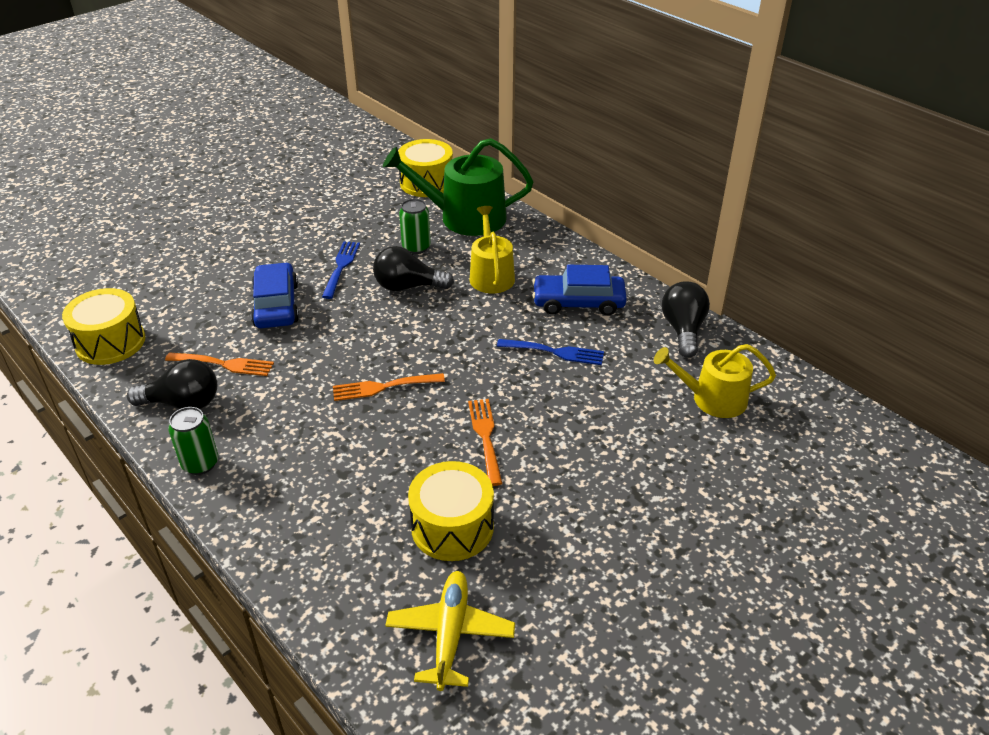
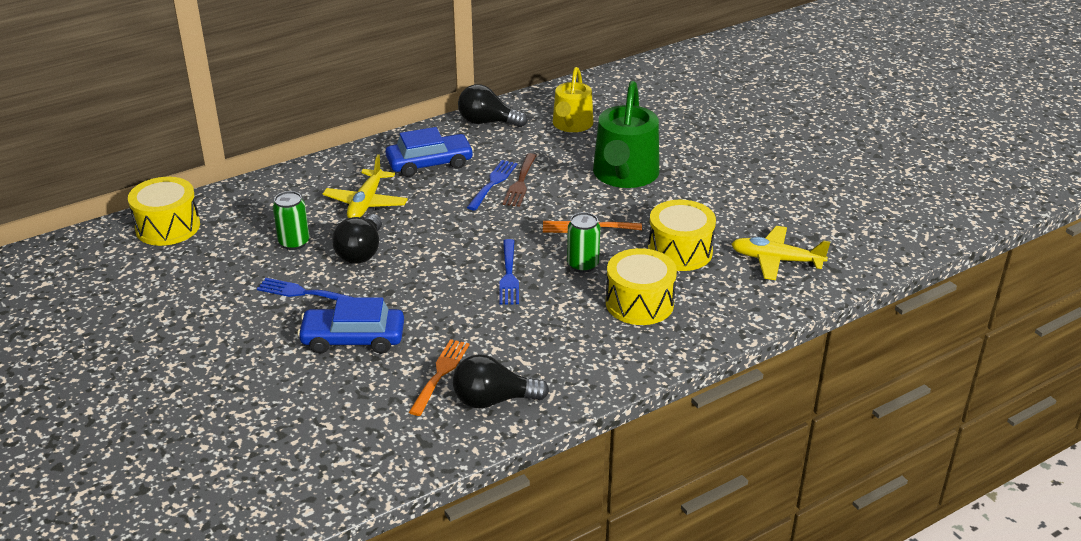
camera: 80 degrees left, 5 degrees down
(110, 342) = (368, 463): yellow drum -> yellow drum (639, 303)
(183, 403) = (493, 400): black light bulb -> black light bulb turned 105 degrees counterclockwise
(200, 463) = (582, 385): green can -> green can (583, 265)
(383, 387) = (508, 275): orange fork -> blue fork
(464, 217) = (255, 209): green watering can -> green watering can (624, 175)
(491, 275) = (366, 203): yellow watering can -> yellow plane
(563, 372) = (520, 182): none -> brown fork
(578, 302) = (429, 163): blue car -> blue car turned 120 degrees counterclockwise

